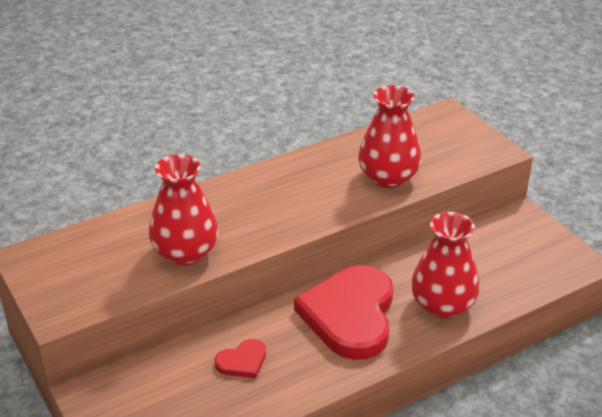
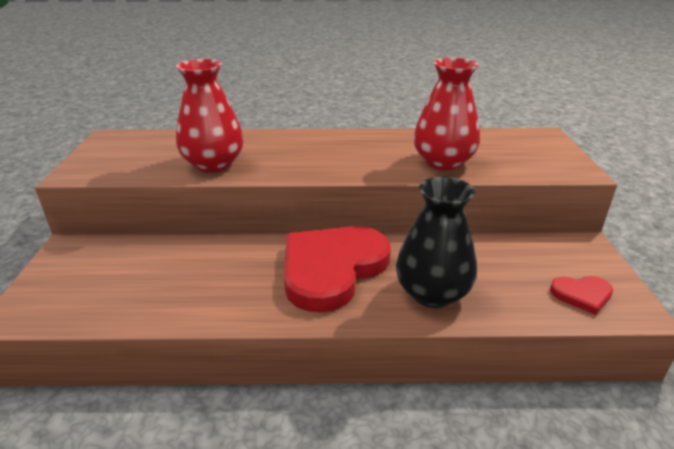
camera: 30 degrees right, 5 degrees down
(242, 361) = (201, 270): red heart -> red heart (582, 295)
(442, 305) = (432, 293): red vase -> black vase

